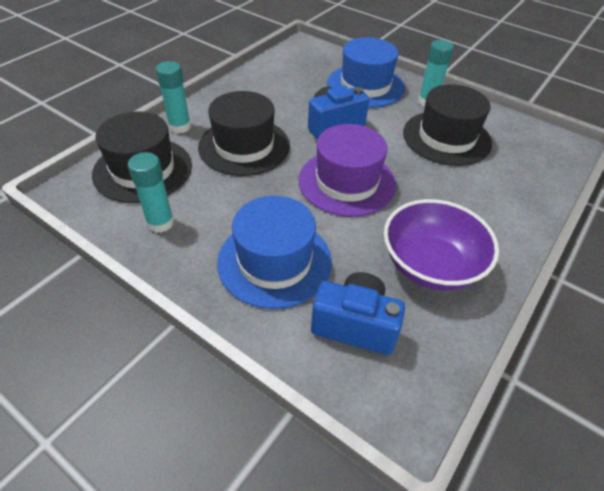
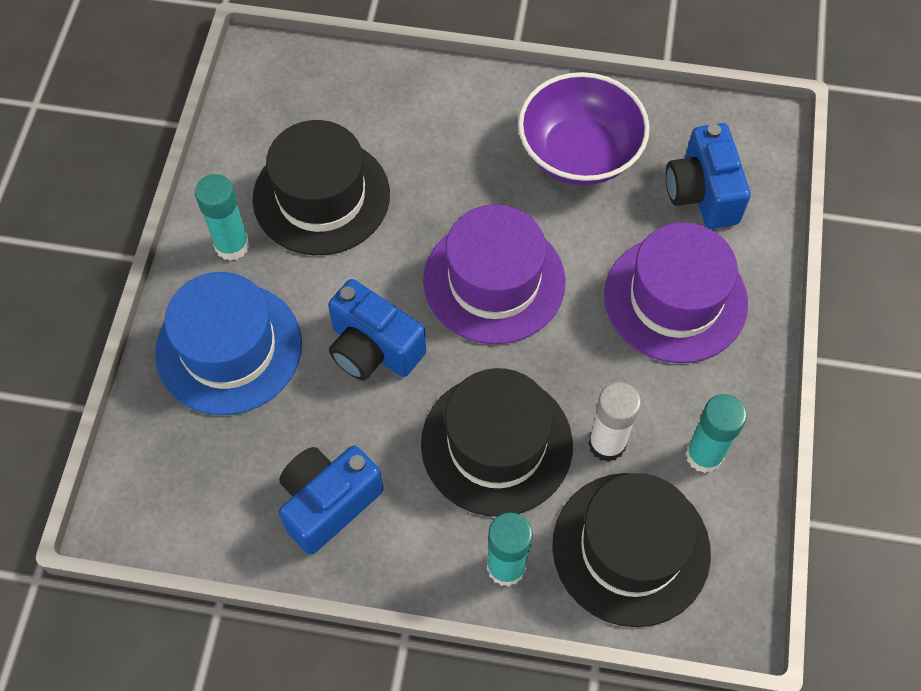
camera: 115 degrees left, 15 degrees up
(206, 185) = (607, 444): none -> white glue stick
(262, 89) = (328, 503): none -> blue camera
(274, 261) = (675, 299): blue hat -> purple hat

